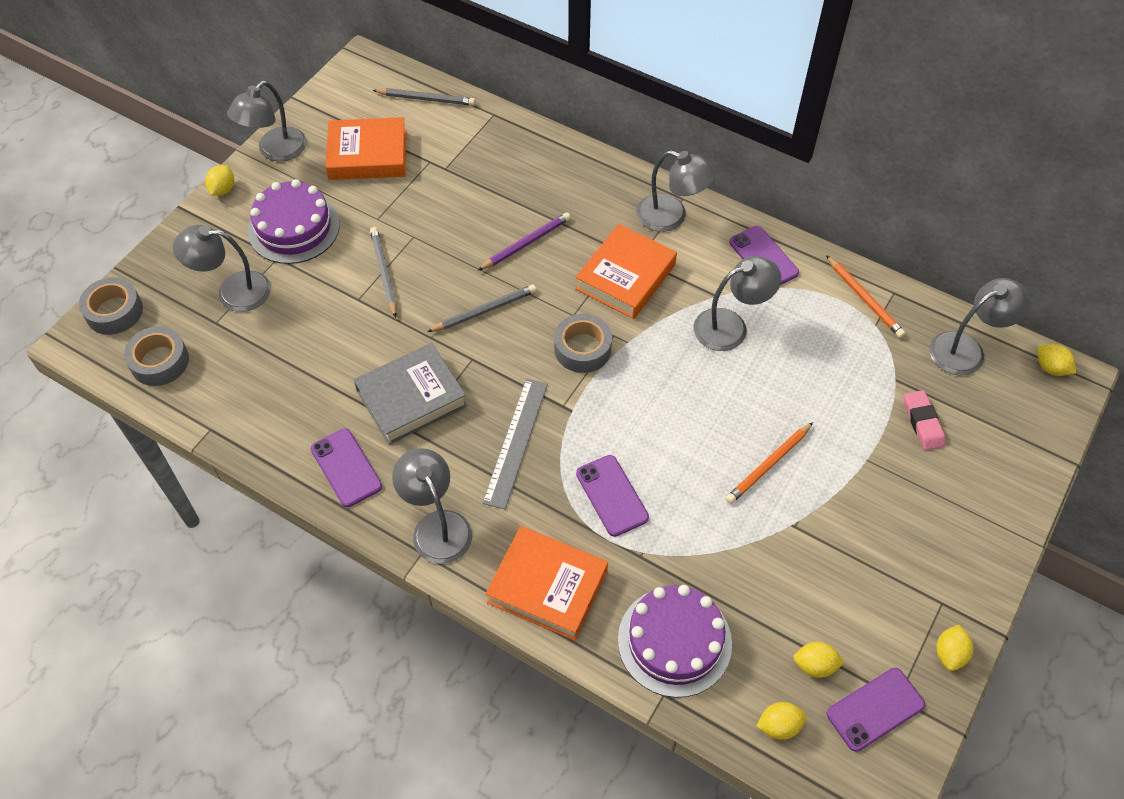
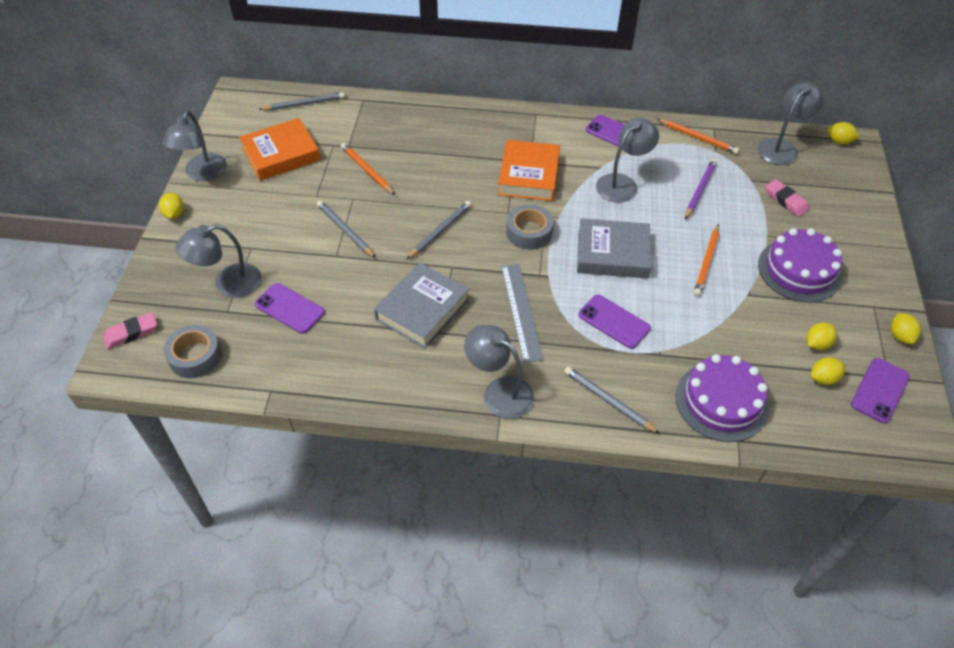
camera: 25 degrees left, 5 degrees down
(114, 311) = (131, 333): grey tape -> pink eraser
(294, 228) = (252, 222): purple cake -> purple cake (799, 270)
(346, 468) = (402, 377): purple phone -> purple phone (289, 308)
(448, 207) = (367, 170): none -> orange pencil
(526, 243) = (442, 177): purple pencil -> purple pencil (700, 190)
(547, 586) = (608, 401): orange book -> grey pencil
(662, 412) = (612, 254): none -> grey book
(671, 217) = (535, 127): grey lamp -> none
(779, 726) = (827, 428): yellow lemon -> yellow lemon (817, 344)

